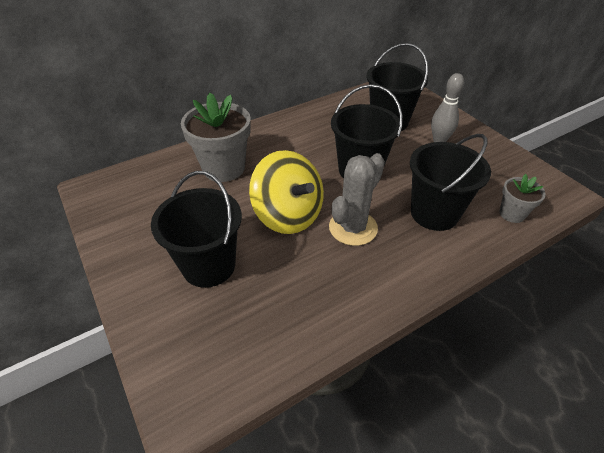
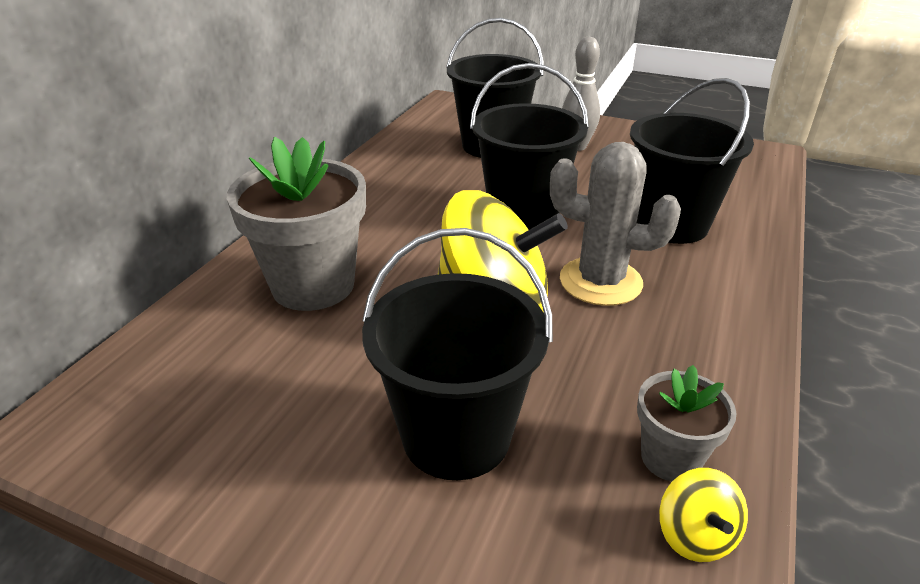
camera: 35 degrees left, 10 degrees down
(252, 362) = (695, 535): none -> yellow spinning top
(353, 228) = (600, 281): grey cactus -> grey cactus turned 75 degrees counterclockwise
(512, 214) = (745, 192): grey flower pot -> grey flower pot (670, 458)

